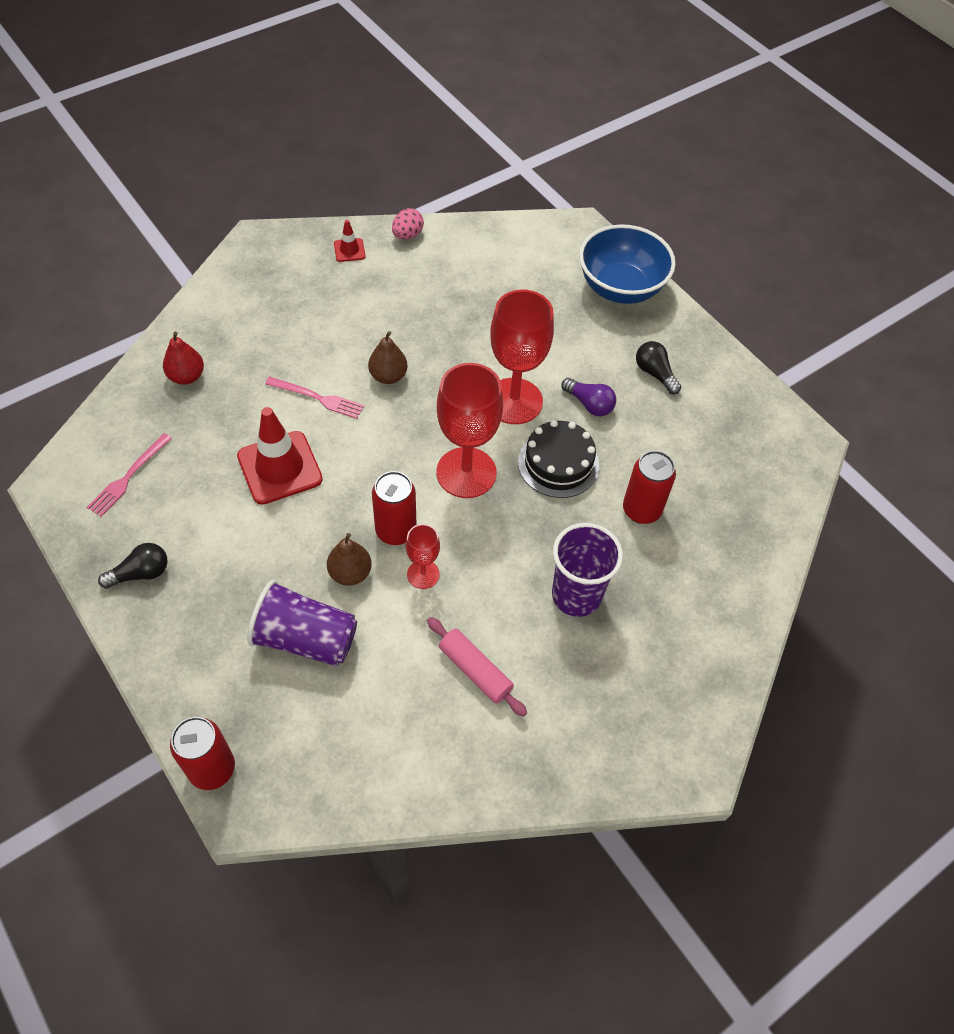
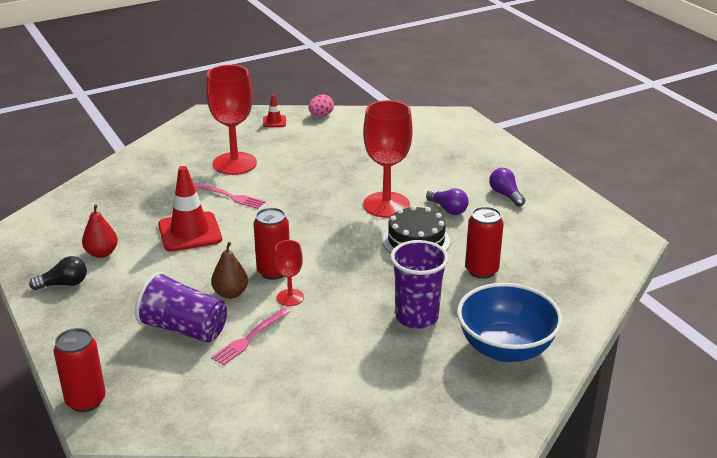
camera: 10 degrees right, 25 degrees down
(128, 477) = (71, 231): pink fork -> pink fork (249, 338)
(186, 376) = (132, 181): red pear -> red pear (102, 253)
(388, 376) = (288, 187): brown pear -> none
(466, 473) = (339, 242): red goblet -> red goblet (234, 163)
(475, 671) = (321, 356): pink rolling pin -> none
(620, 288) = (485, 148): blue bowl -> blue bowl (505, 348)
(655, 373) = (505, 195): black light bulb -> purple light bulb

